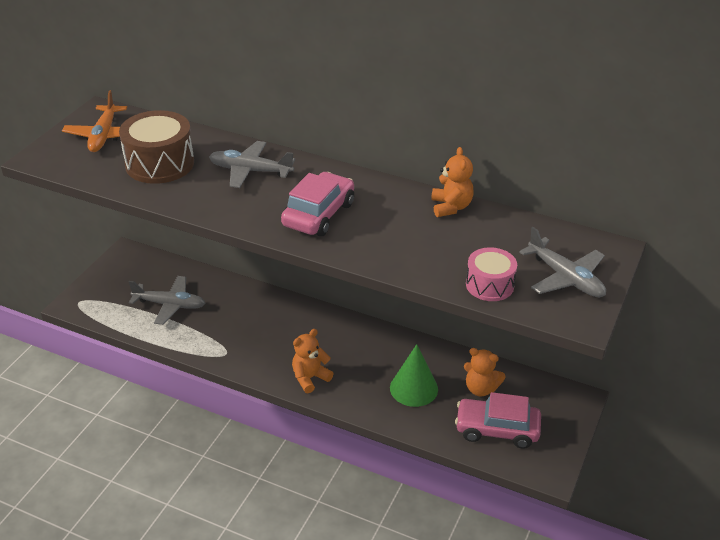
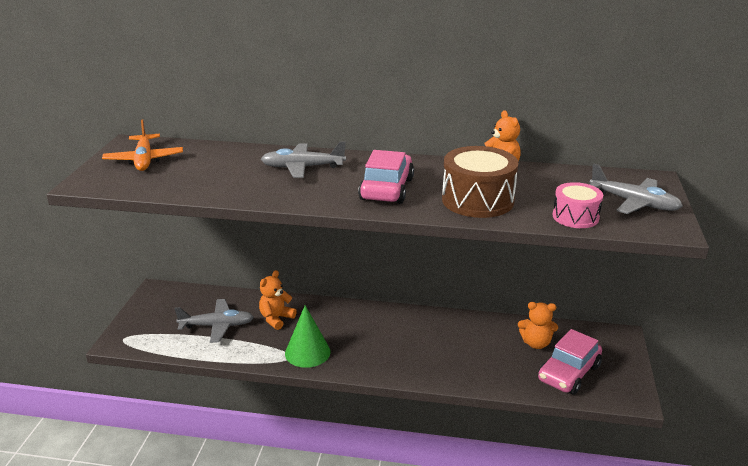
camera: 15 degrees left, 10 degrees down
(159, 164) = (211, 173): brown drum -> brown drum (477, 200)
(310, 378) = (380, 363): orange teddy bear -> orange teddy bear (276, 319)
(414, 388) = (478, 354): green cone -> green cone (307, 352)
(497, 429) = (568, 373): pink car -> pink car turned 45 degrees counterclockwise

